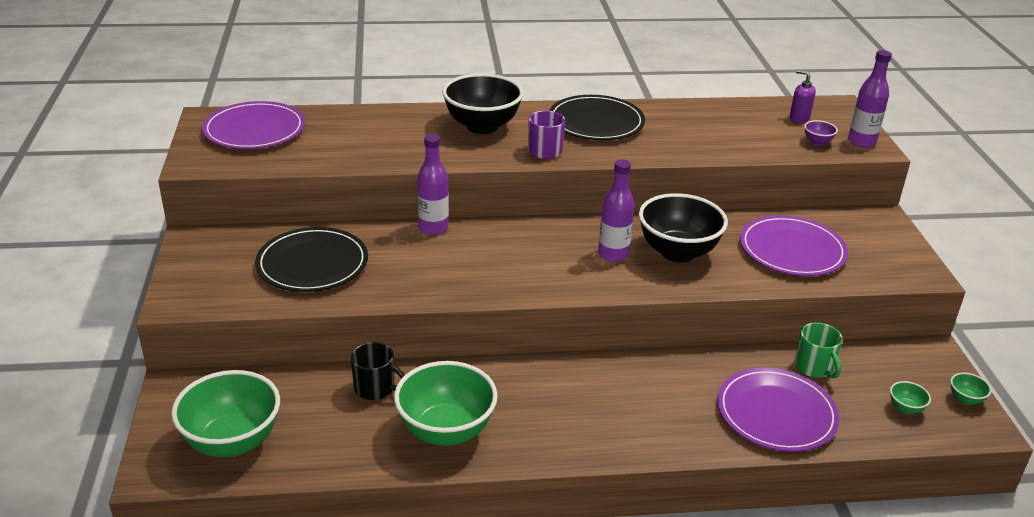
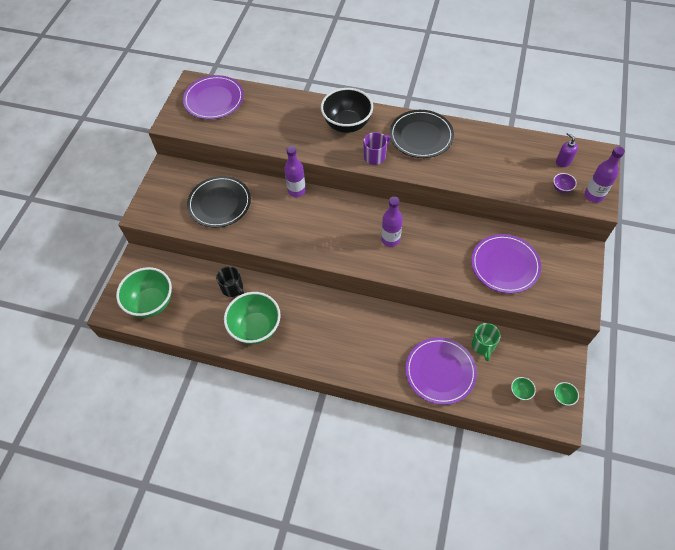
camera: 25 degrees right, 25 degrees up
(677, 252) = (431, 248): black bowl -> none

